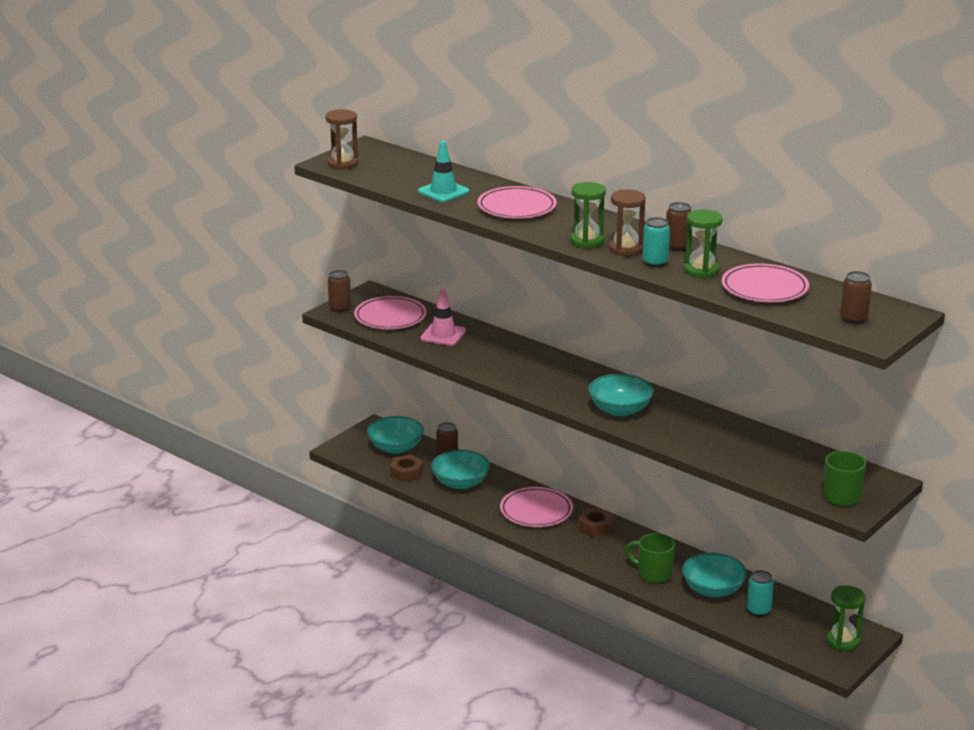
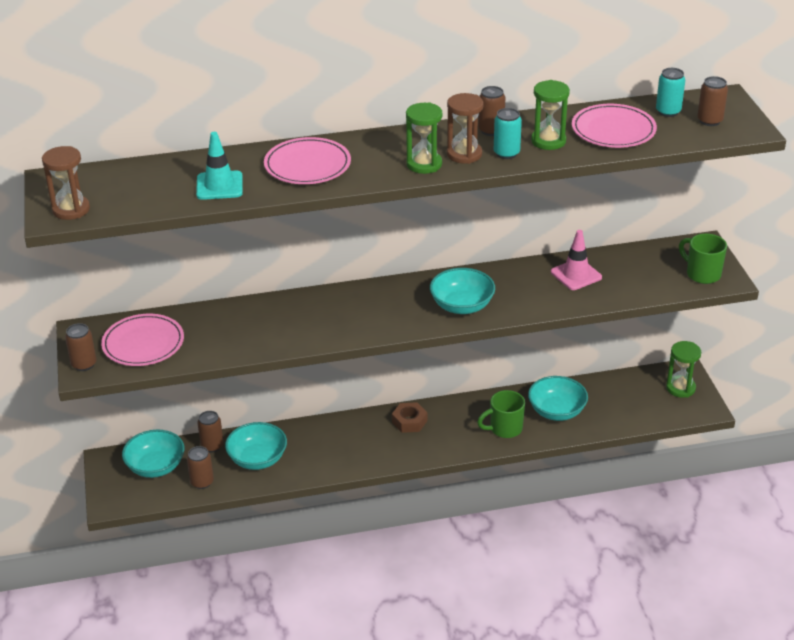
camera: 50 degrees left, 10 degrees up
(406, 473) = (202, 482): brown nut -> brown can
(443, 335) = (218, 331): pink traffic cone -> pink traffic cone (576, 275)
(536, 511) = (349, 440): pink plate -> none
(758, 611) = (605, 405): turquoise can -> turquoise can (668, 112)

